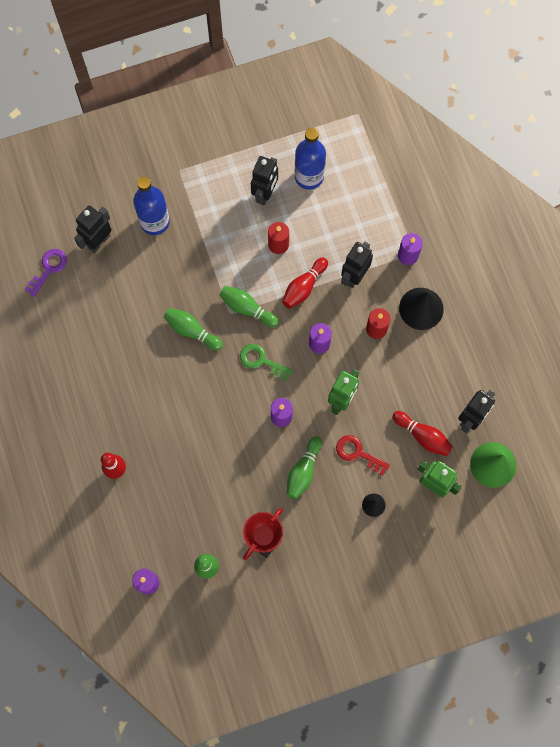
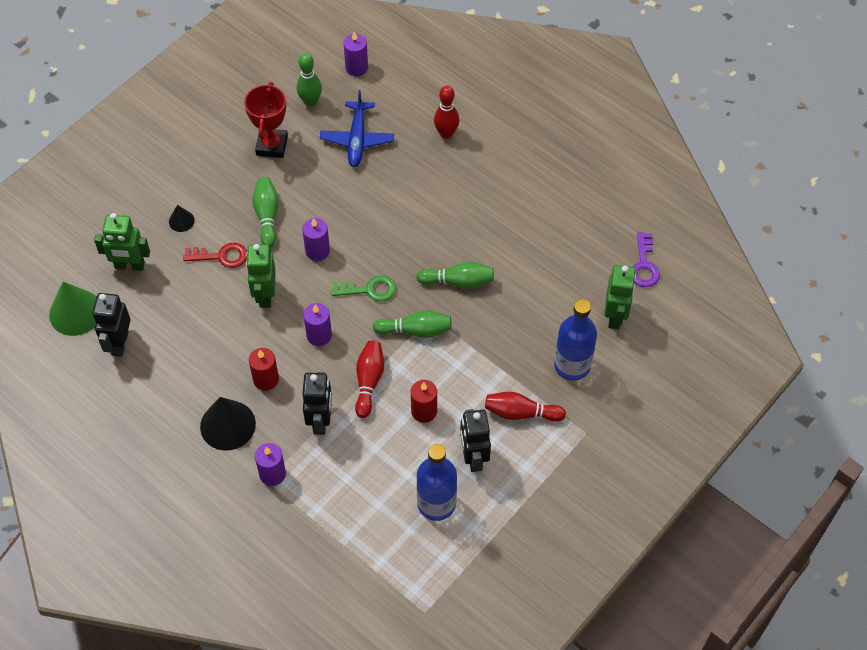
camera: 150 degrees right, 15 degrees down
(98, 241) = (615, 316): black robot -> green robot
(191, 506) = (357, 139): none -> blue plane
(422, 436) = (162, 303): red bowling pin -> red bowling pin (521, 413)

